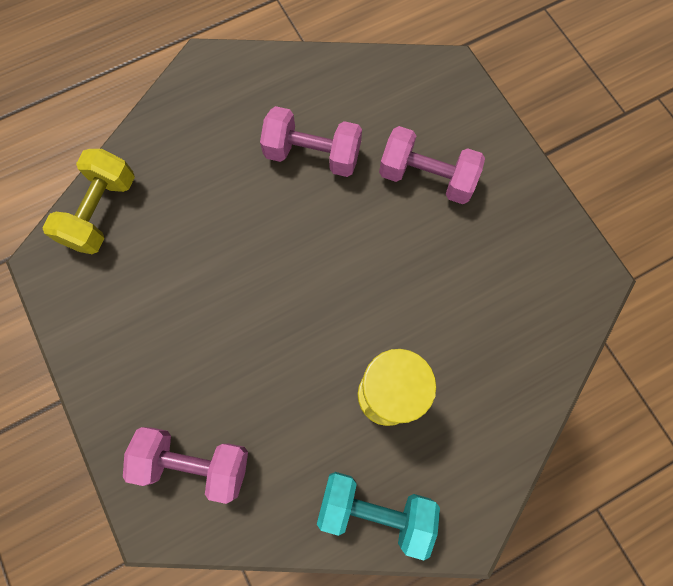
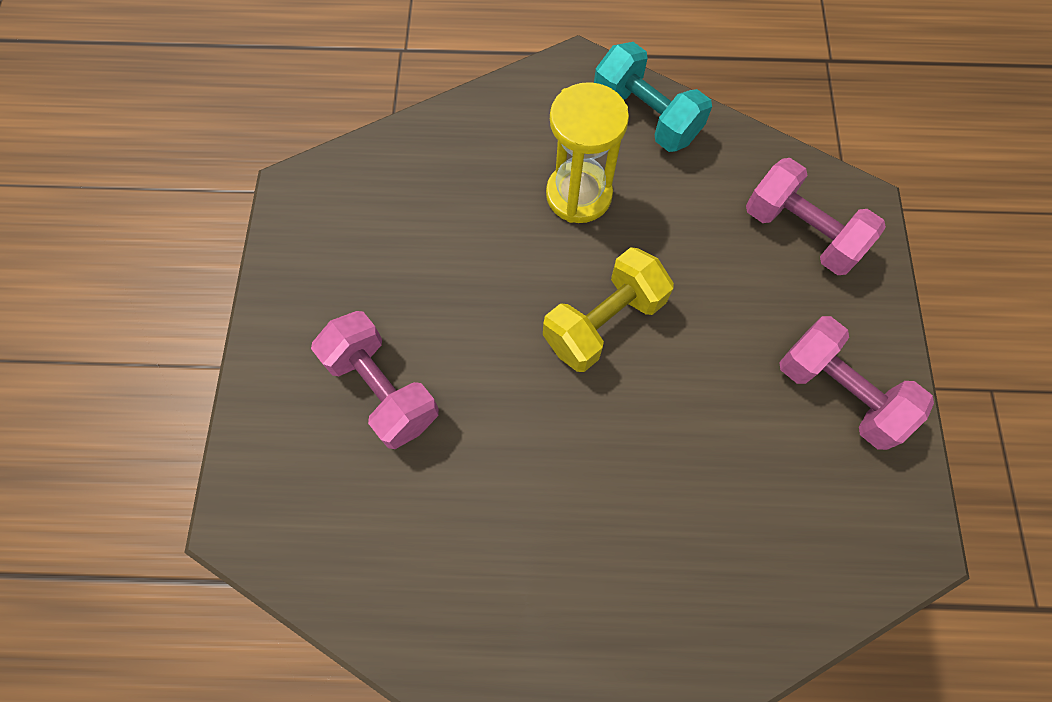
camera: 150 degrees left, 5 degrees down
(101, 212) = (818, 576): yellow dumbbell -> yellow dumbbell (604, 322)
(312, 154) = (500, 500): pink dumbbell -> pink dumbbell (838, 392)

